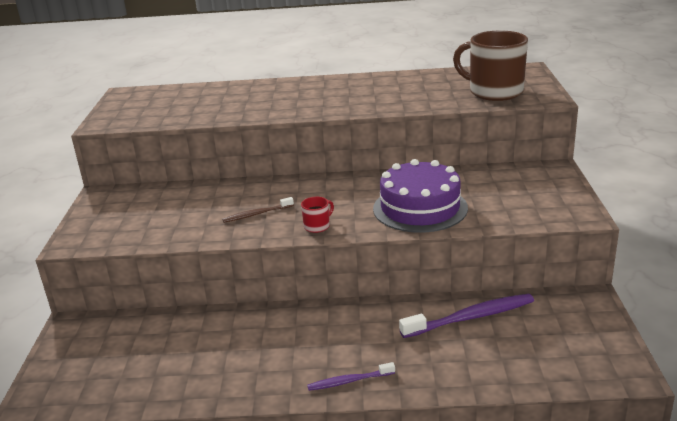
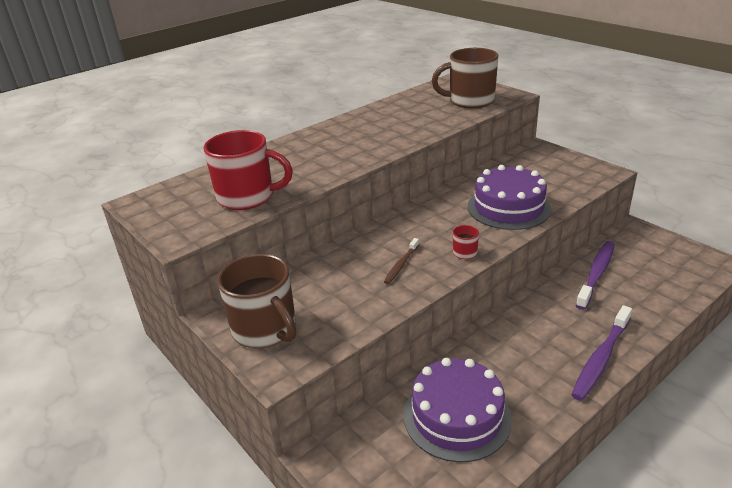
camera: 40 degrees left, 5 degrees up
(108, 215) = (265, 329): none -> brown mug
(179, 353) = (457, 416): none -> purple cake
(185, 112) = (247, 197): none -> red mug
(349, 381) = (601, 358): purple toothbrush -> purple toothbrush, size x1.78

